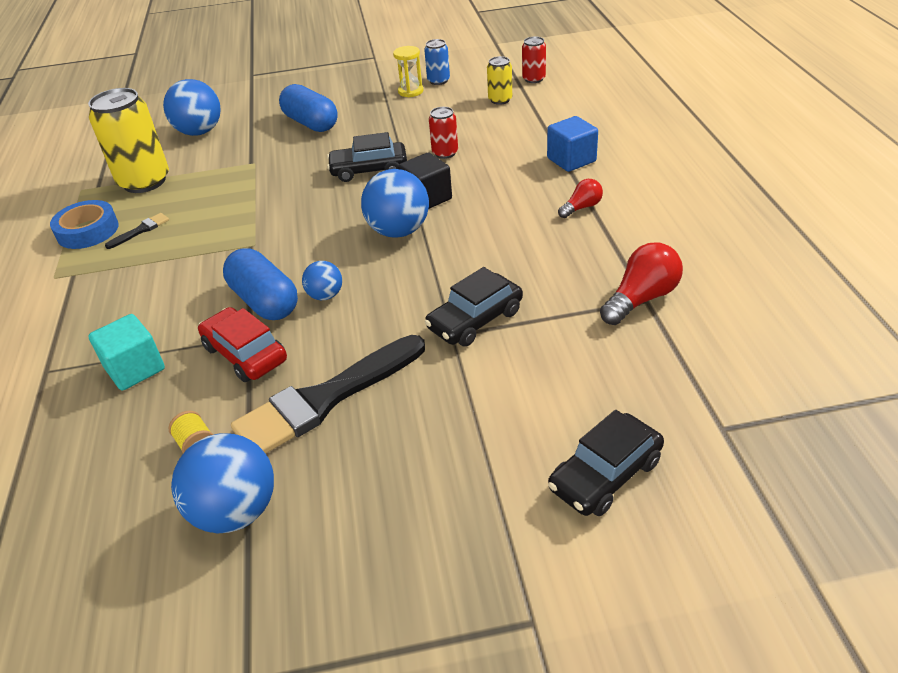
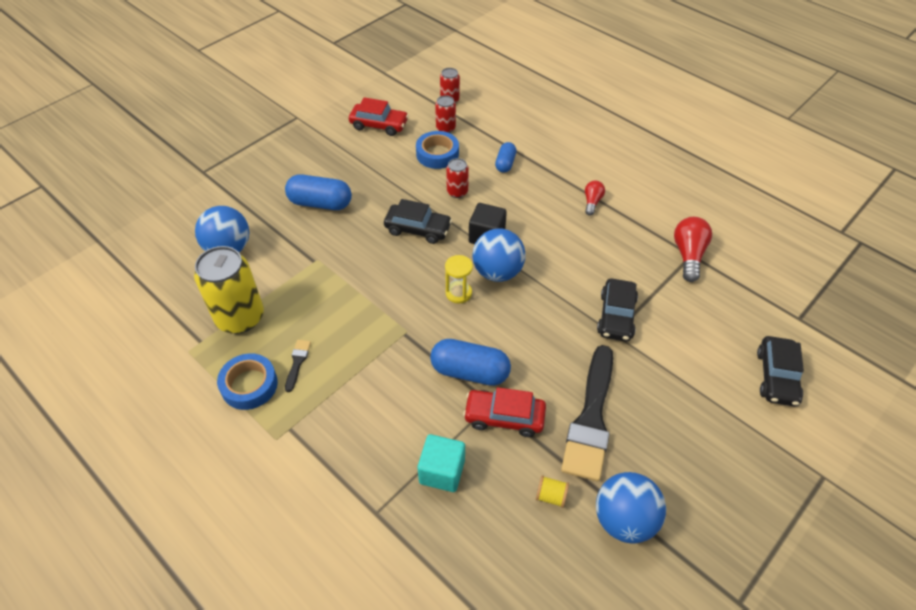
camera: 40 degrees left, 10 degrees up
(325, 295) = (506, 346): blue ball -> none
(369, 170) = (418, 229): black car -> black car turned 120 degrees counterclockwise
(410, 91) = (368, 143): yellow hourglass -> yellow hourglass (458, 293)
(438, 81) = (379, 125): blue can -> red car
(465, 118) = (437, 154): none -> blue tape
(500, 100) = (445, 128): yellow can -> red can
(525, 145) = (505, 163): none -> blue capsule
(571, 160) = (548, 165): blue cube -> none

